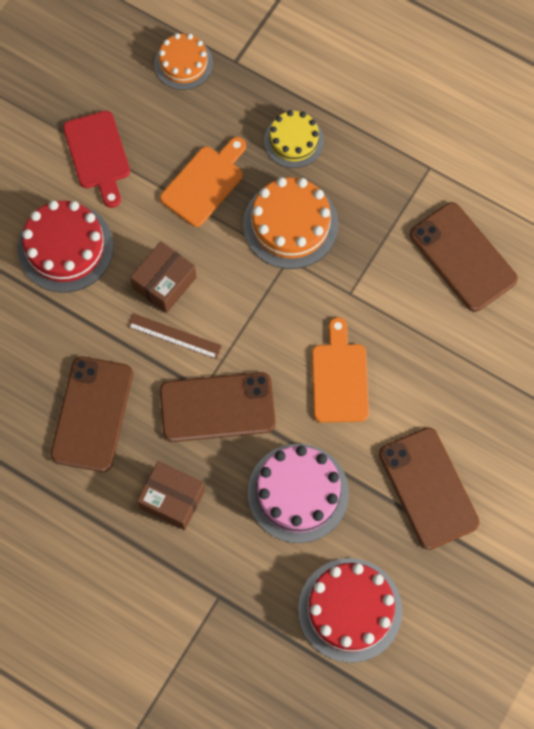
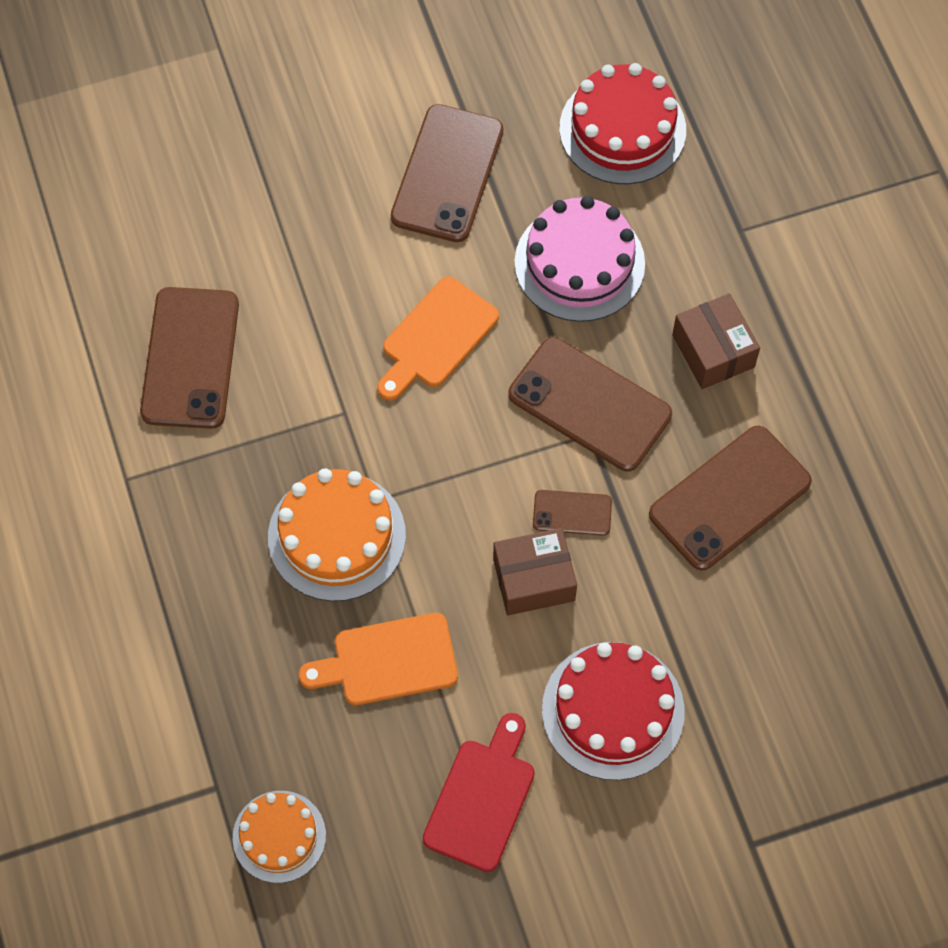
camera: 140 degrees left, 5 degrees down
(174, 336) = (572, 513): brown ruler -> brown phone
(294, 140) = (242, 630): yellow cake -> none

